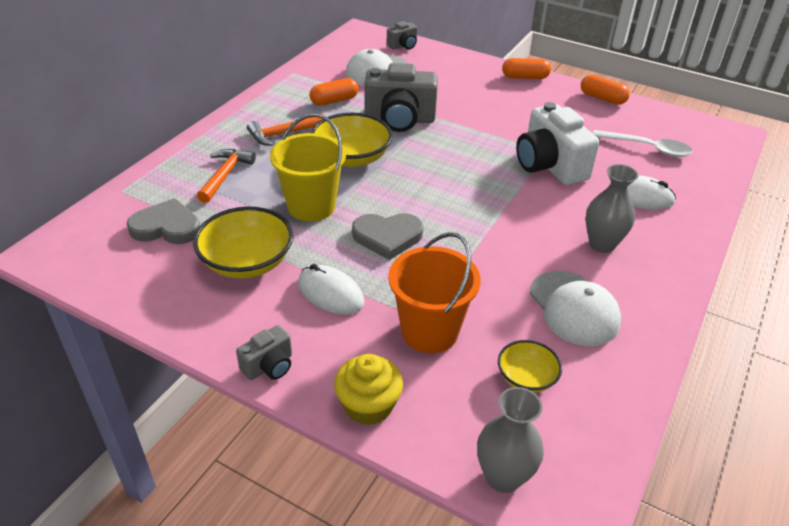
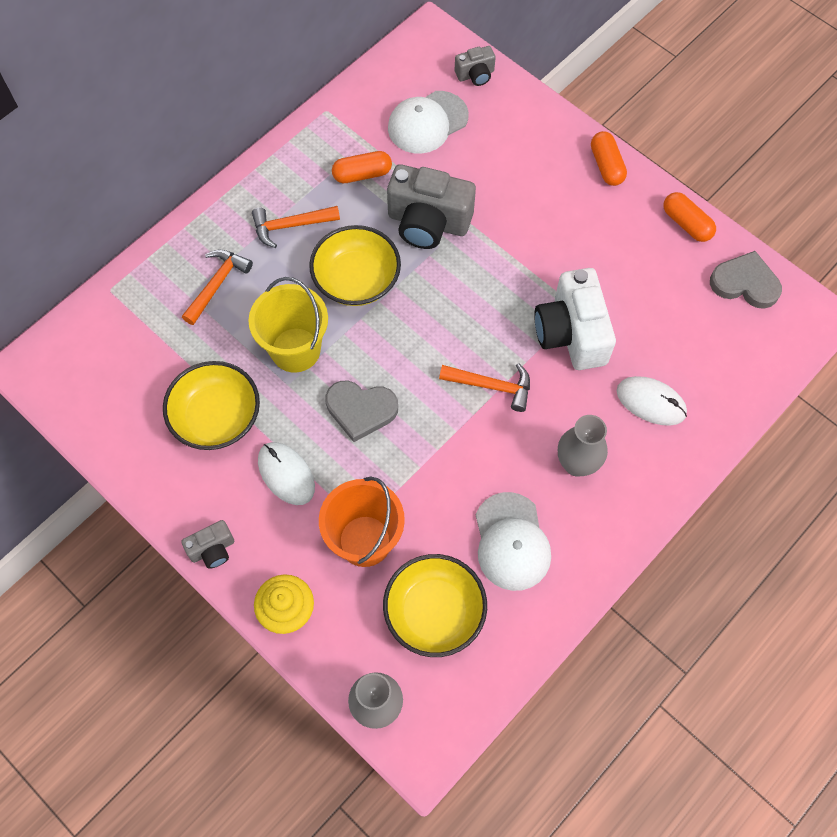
camera: 15 degrees right, 25 degrees up
(166, 227) = (147, 353): grey heart -> grey heart (745, 283)
(500, 205) = (492, 386): none -> orange hammer
(525, 77) = (606, 165): orange capsule -> orange capsule turned 60 degrees clockwise
(526, 377) = (434, 612): yellow bowl -> yellow bowl, size x1.77
(647, 148) = (698, 324): white spoon -> none

